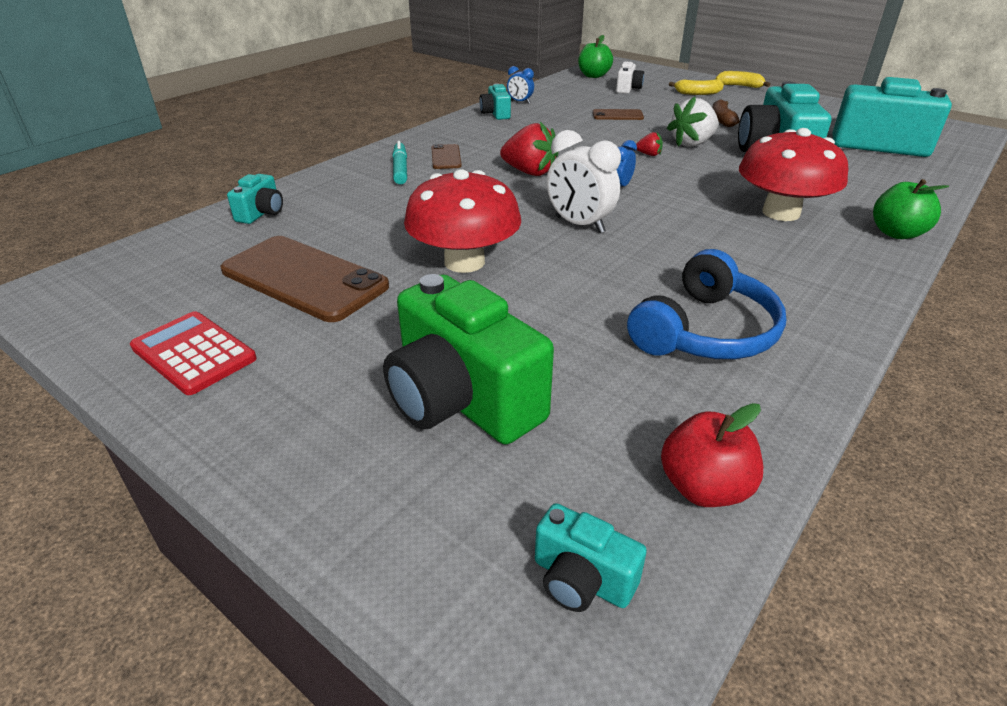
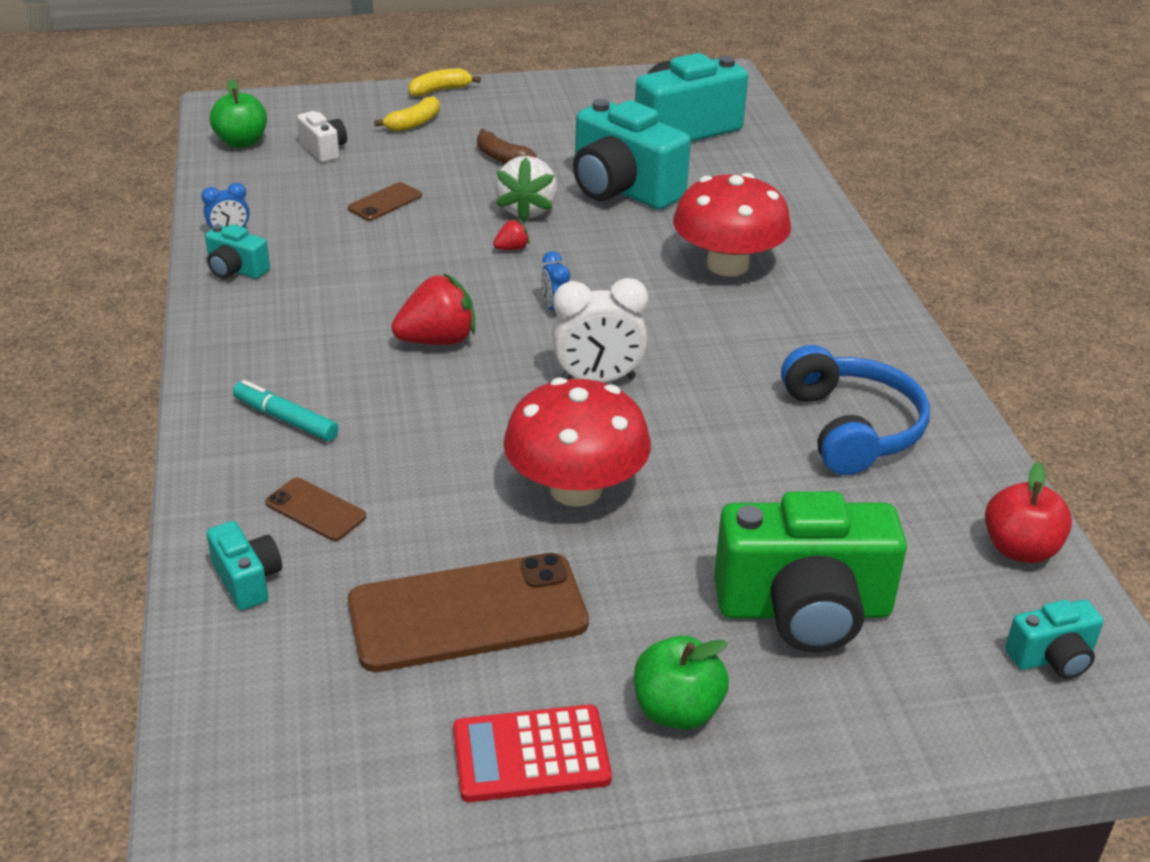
camera: 50 degrees left, 0 degrees up
(446, 157) = (305, 371): brown phone -> brown phone (315, 510)
(896, 233) = (831, 241): green apple -> green apple (677, 710)

